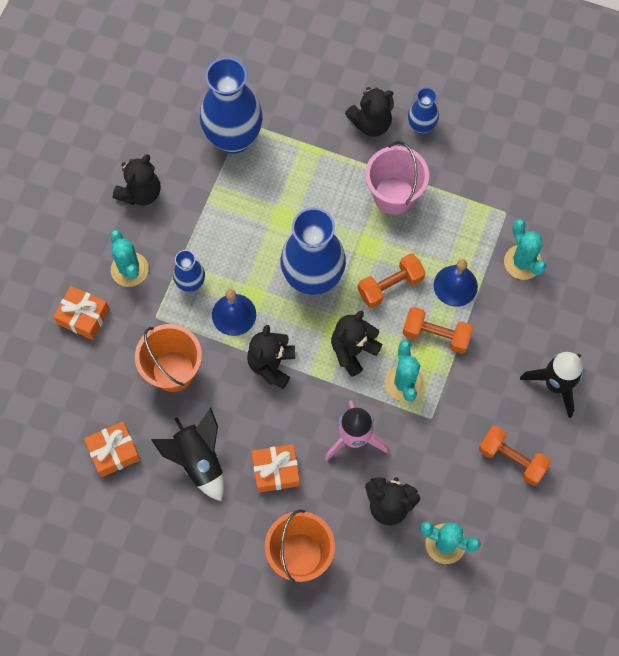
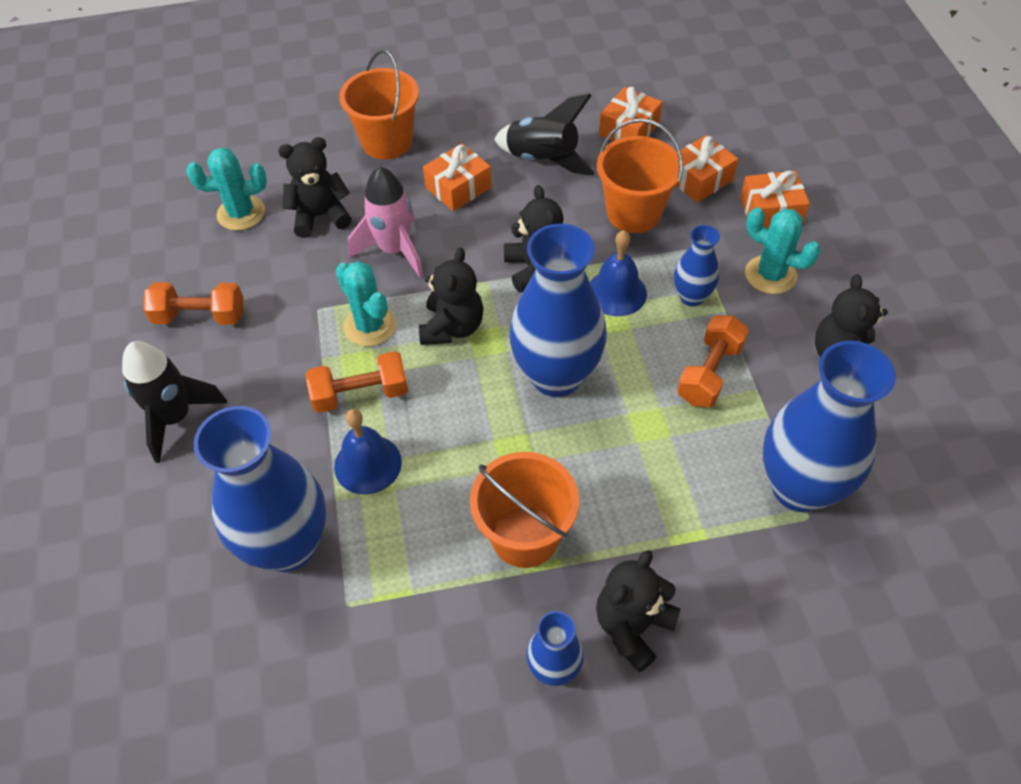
camera: 150 degrees right, 15 degrees down
(105, 372) = (699, 179): none -> orange gift
(390, 286) = (453, 418): orange dumbbell -> orange dumbbell (709, 373)
(394, 195) = (525, 536): pink bucket -> orange bucket
(522, 262) = (288, 545): turquoise cactus -> blue vase

